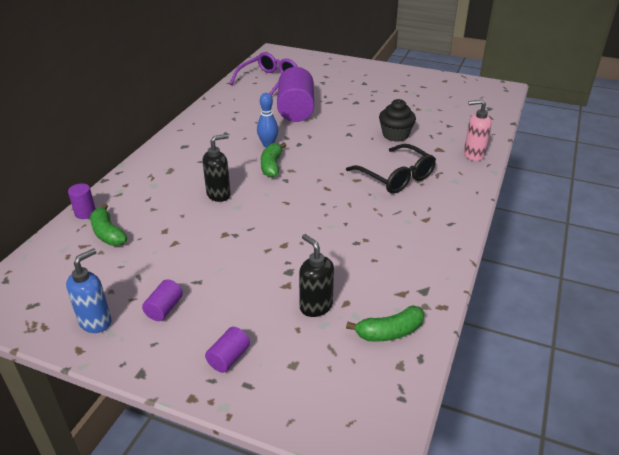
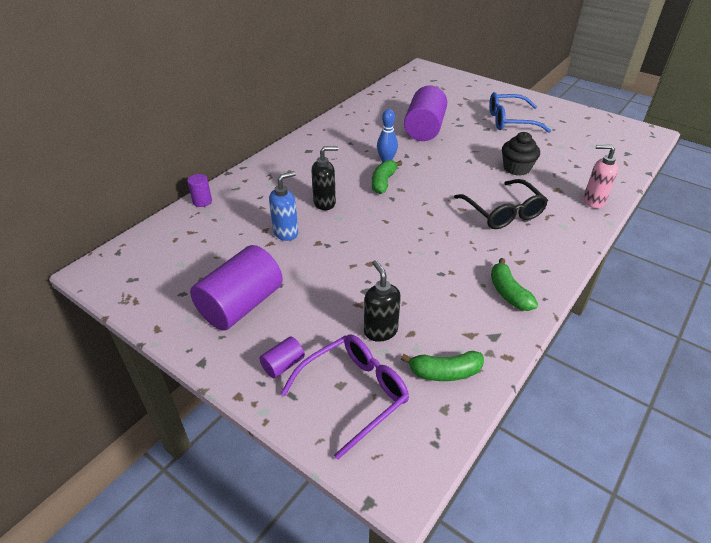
camera: 15 degrees right, 5 degrees up
(96, 322) = (179, 305): blue soap dispenser -> blue soap dispenser (286, 233)
(108, 233) = (215, 224): green banana -> green banana (508, 293)
(164, 308) = (241, 305): purple cylinder -> purple cylinder, size x2.22
(269, 81) = (407, 96): purple glasses -> purple glasses (354, 394)
(375, 92) = (510, 121): none -> blue glasses

